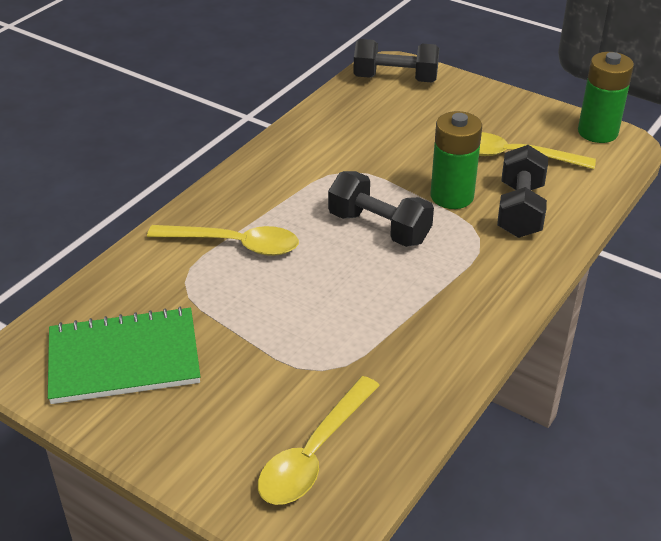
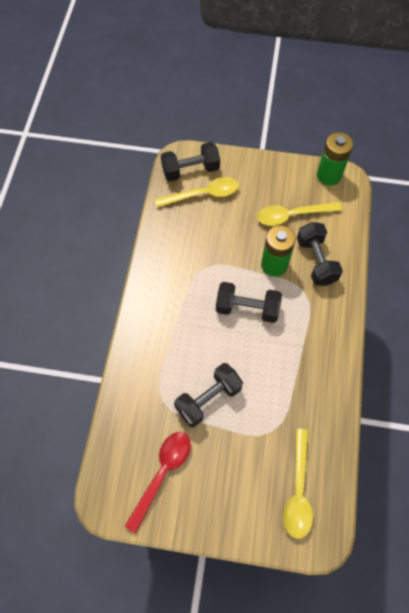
camera: 25 degrees left, 25 degrees up
(124, 358) = (162, 473): green notebook -> red spoon
(235, 245) = (173, 357): yellow spoon -> yellow spoon (203, 194)
(251, 302) = (208, 399): none -> black dumbbell

